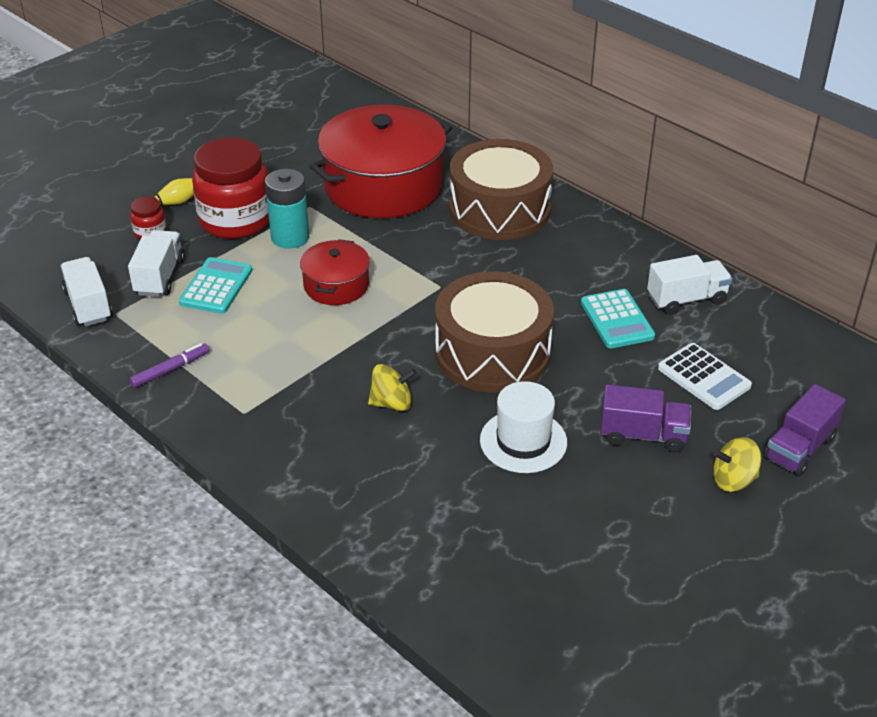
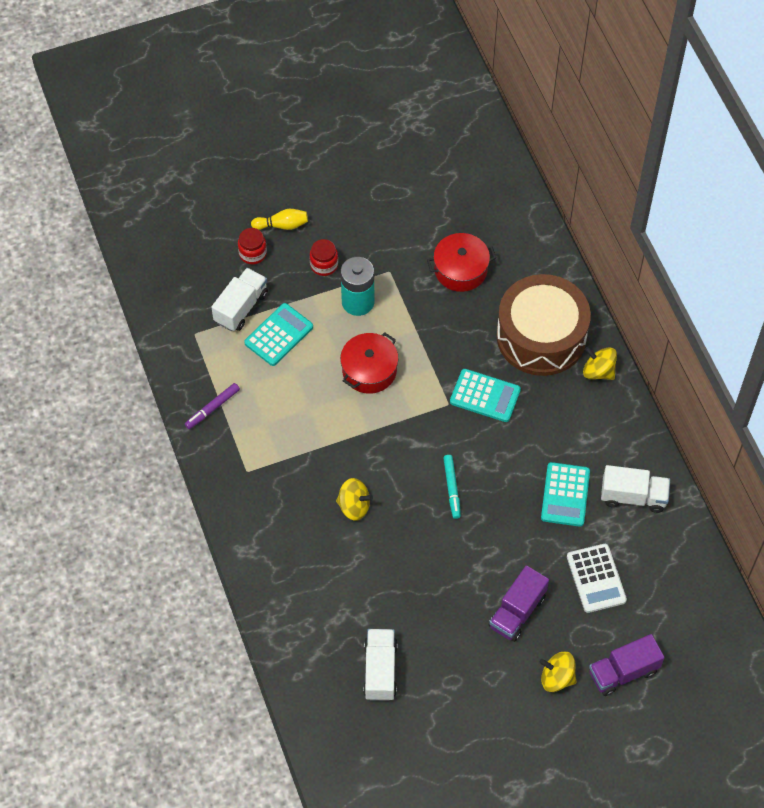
camera: 25 degrees right, 20 degrees up
(88, 305) = (178, 317): white truck -> white truck (380, 670)
(170, 370) = (212, 408): purple marker -> purple marker turned 150 degrees clockwise
(235, 220) = (324, 265): red jar -> red jar, size x0.44
(383, 185) = (460, 270): red pot -> red pot, size x0.50
(475, 269) = (485, 396): none -> turquoise calculator
(492, 352) = (452, 488): brown drum -> turquoise marker
(523, 441) = (428, 580): white hat -> none
(575, 218) = (598, 371): none -> yellow spinning top
(643, 435) = (517, 612): purple truck -> purple truck turned 90 degrees clockwise

